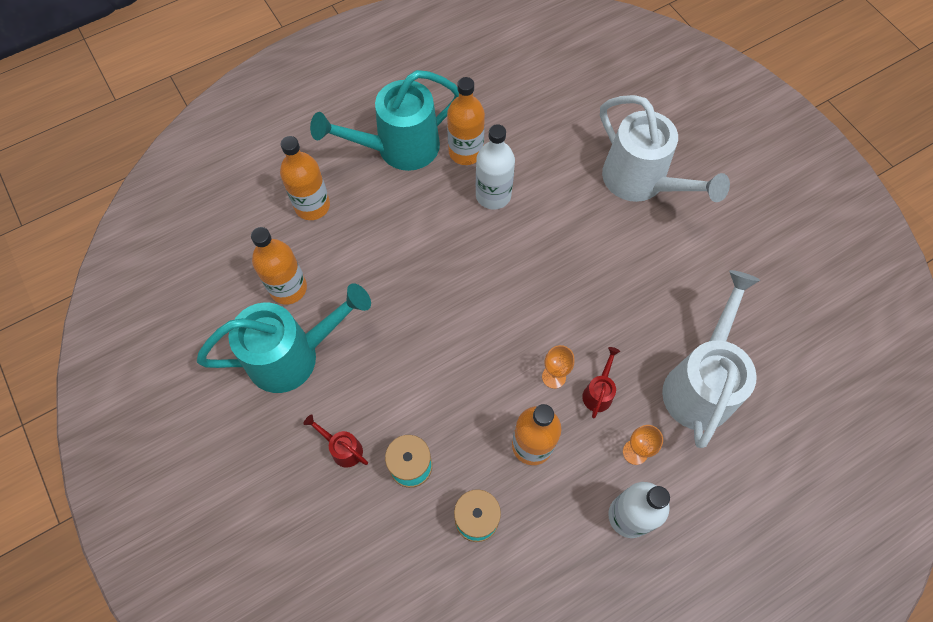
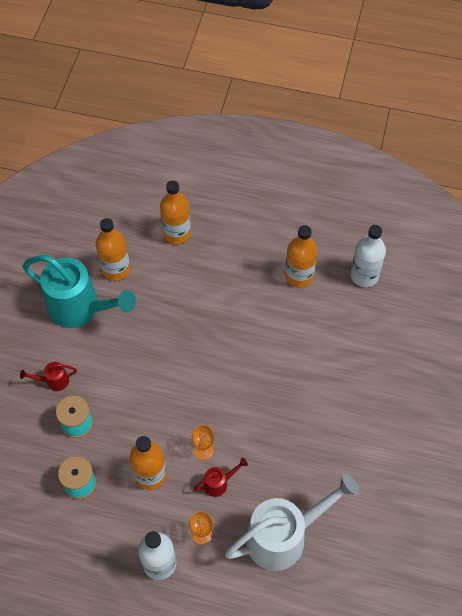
camera: 45 degrees right, 5 degrees down
(343, 449) = (53, 381): red watering can -> red watering can turned 90 degrees counterclockwise
(399, 148) = (261, 240): turquoise watering can -> none
(493, 195) = (286, 316): white bottle -> white bottle (364, 275)
(641, 182) = (388, 388): white watering can -> none

